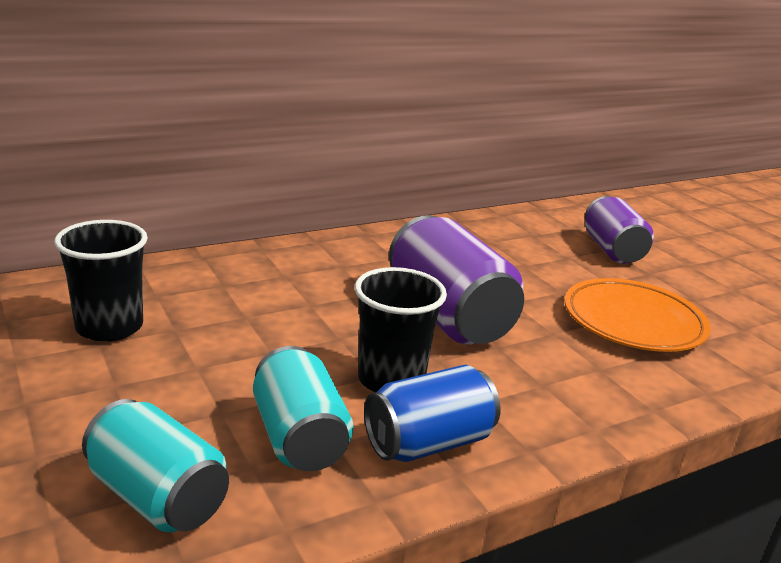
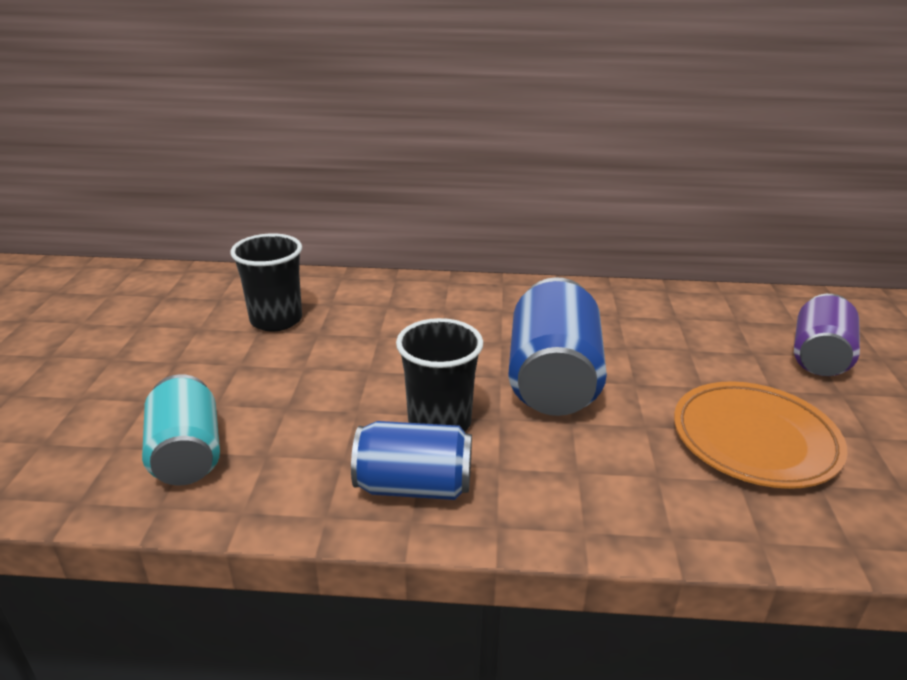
camera: 35 degrees right, 5 degrees up
(299, 437) = (320, 445): turquoise can -> none
(448, 316) = (552, 380): purple can -> blue can

